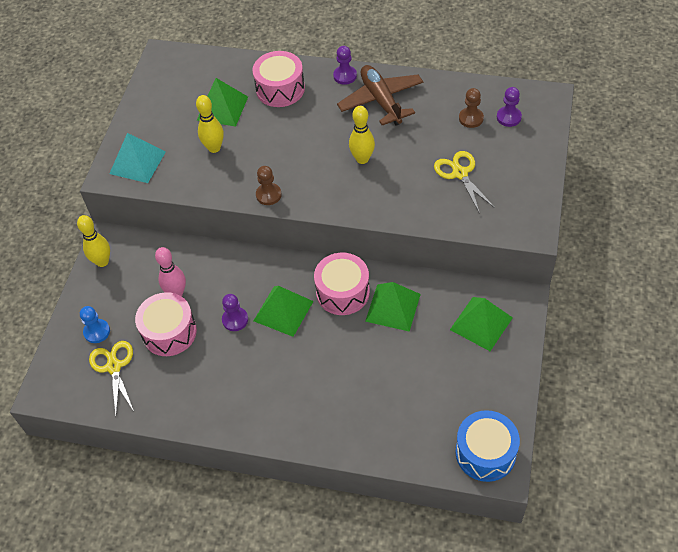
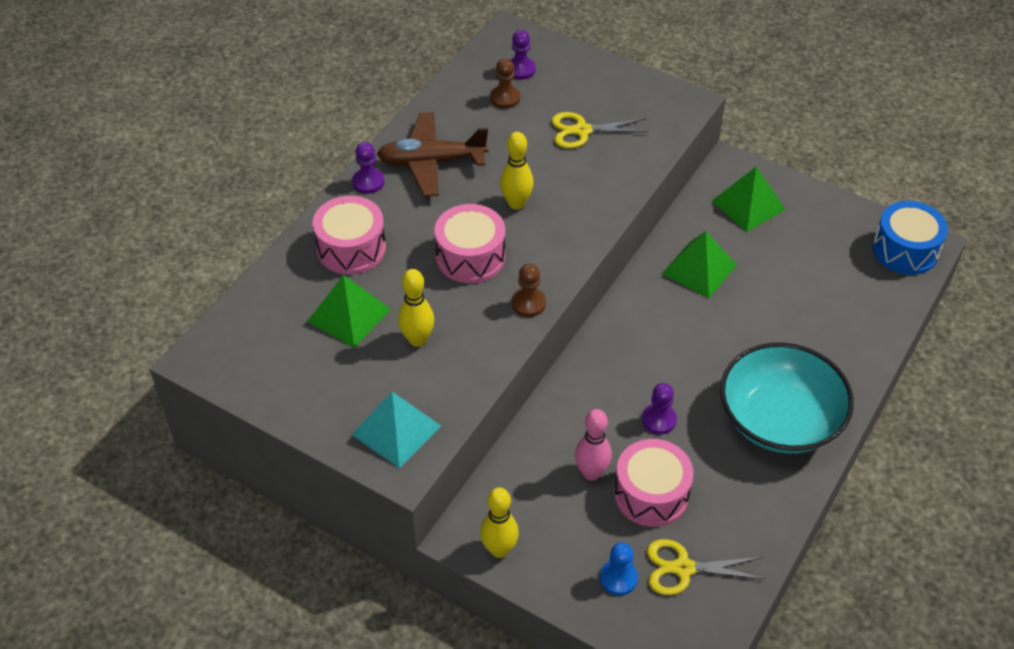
camera: 75 degrees left, 5 degrees down
(262, 396) = (779, 419): none -> turquoise bowl
(283, 311) = (664, 369): green pyramid -> none
(342, 292) = (660, 307): pink drum -> pink drum (470, 257)

